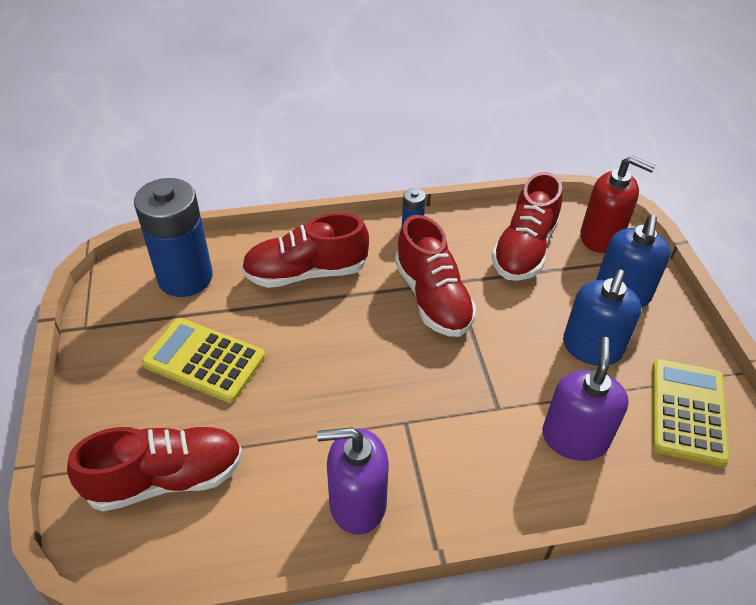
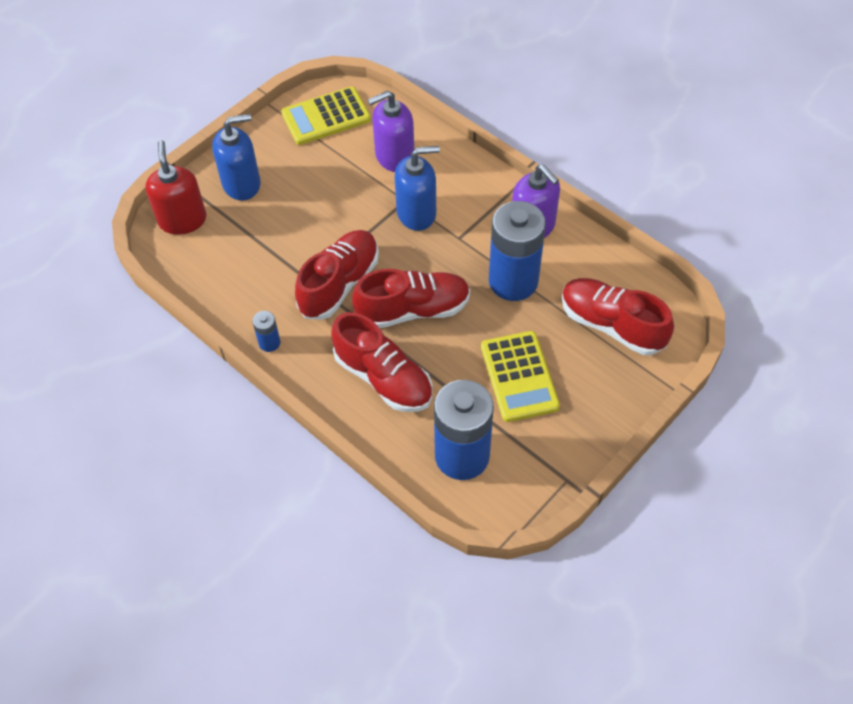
camera: 125 degrees left, 10 degrees up
(306, 430) = (513, 281): none -> blue battery
(524, 249) = (237, 258): red shoe -> red shoe (413, 310)
(592, 348) = (311, 178): blue soap dispenser -> blue soap dispenser (416, 213)

